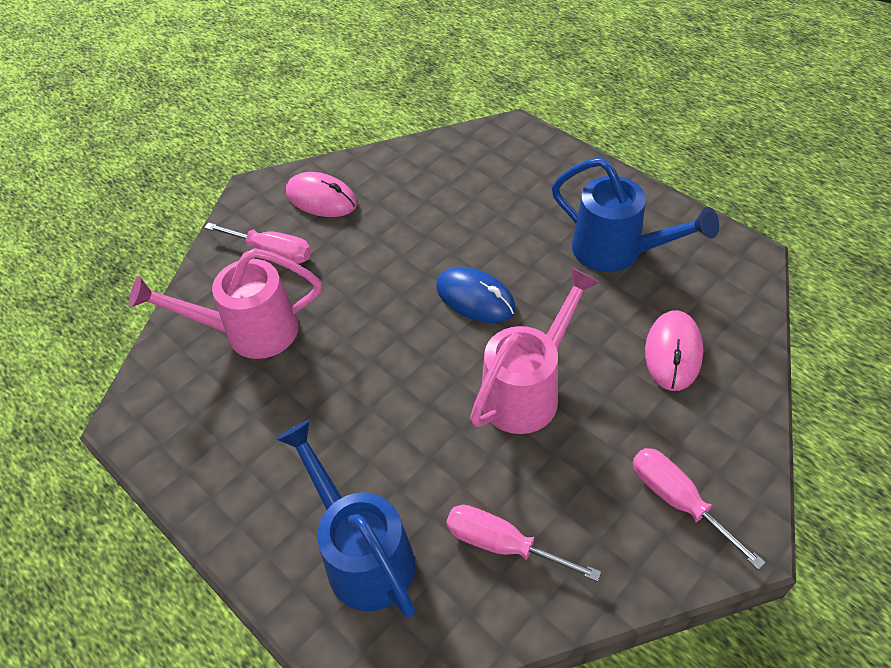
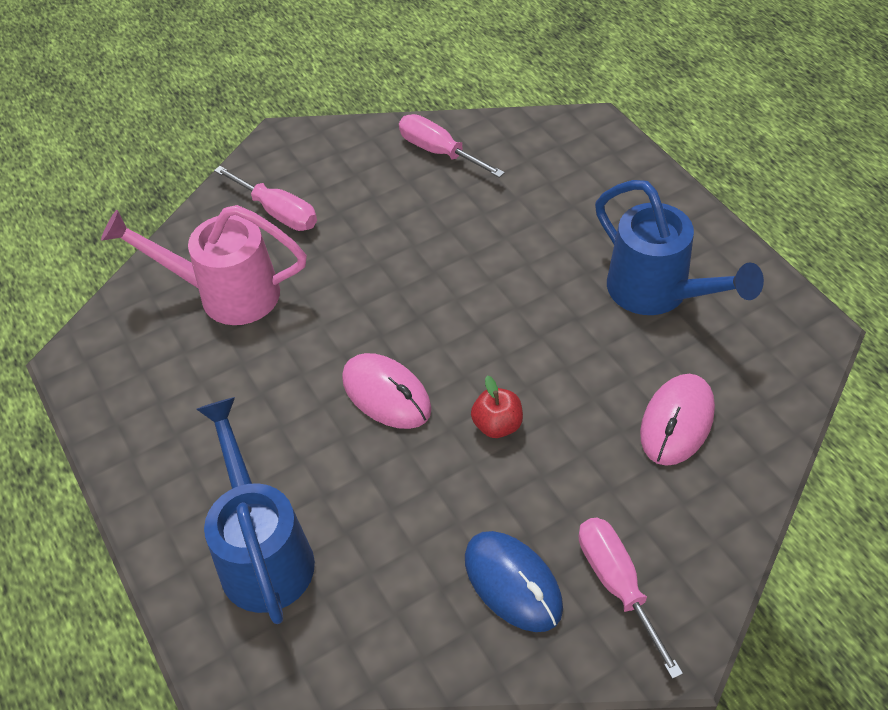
camera: 15 degrees right, 0 degrees up
(321, 199) = (349, 164): pink mouse -> pink mouse (386, 394)
(475, 298) = (477, 310): blue mouse -> blue mouse (513, 583)
(502, 544) = (409, 580): pink screwdriver -> pink screwdriver (439, 152)
(527, 390) = (497, 425): pink watering can -> red apple

